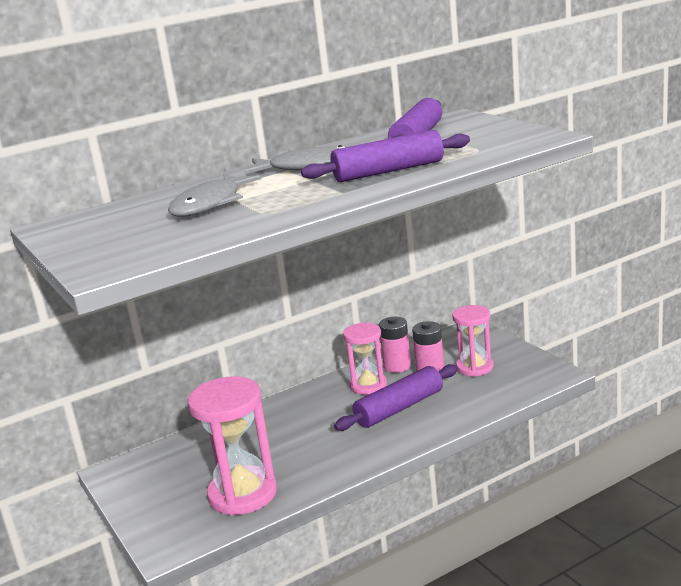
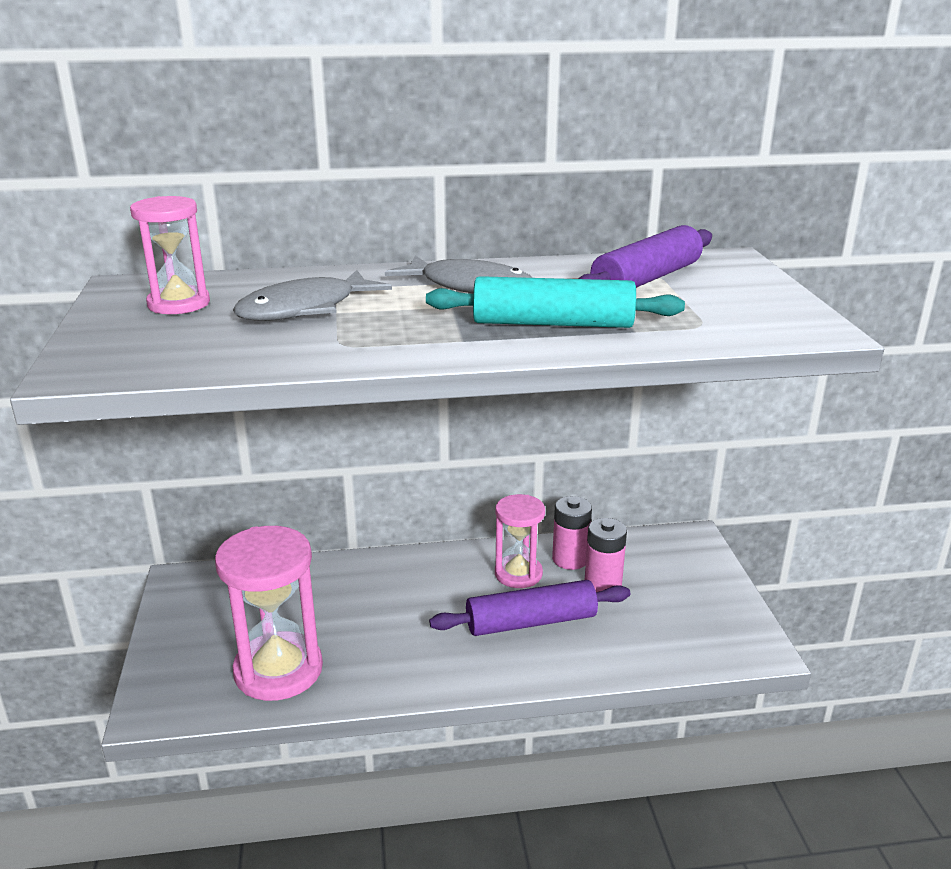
camera: 20 degrees right, 5 degrees up
(388, 171) = (552, 324): purple rolling pin -> turquoise rolling pin
(474, 367) = (661, 597): pink hourglass -> pink hourglass (179, 304)

